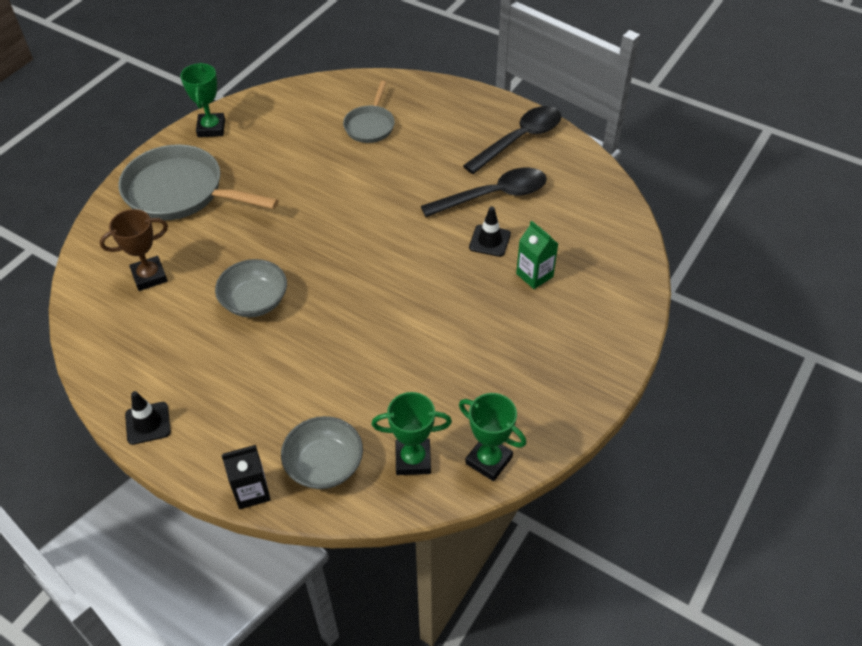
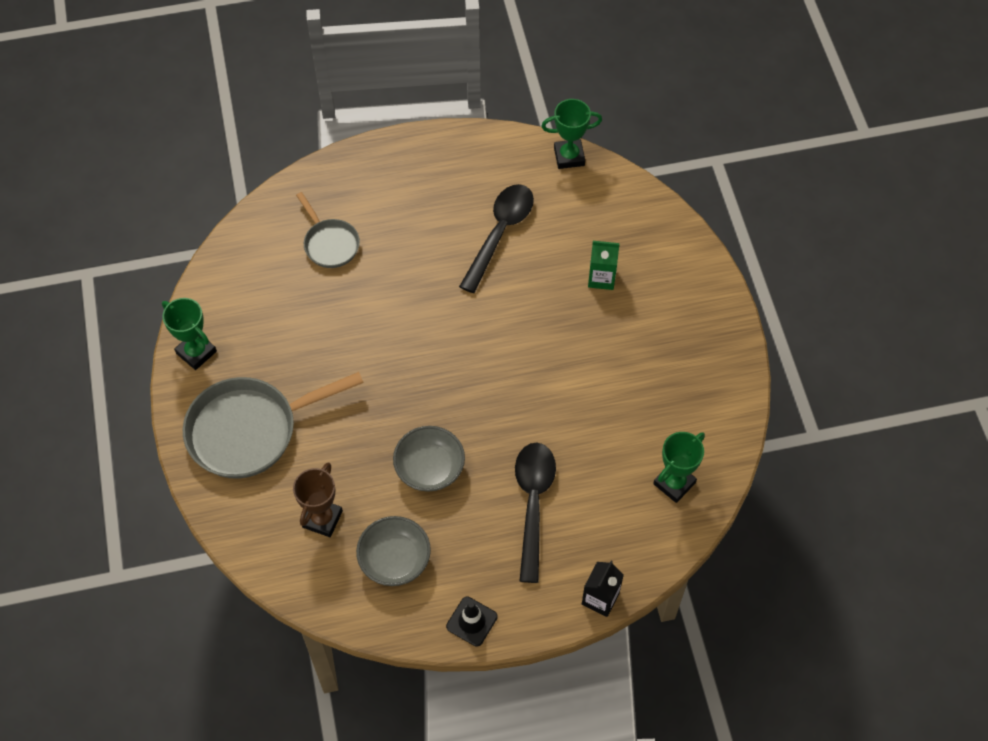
camera: 45 degrees left, 10 degrees up
(324, 465) = (624, 538): grey bowl -> grey bowl (394, 559)
(489, 241) = (540, 275): black traffic cone -> none
(489, 460) = (719, 441): green trophy -> green trophy (569, 156)
(519, 140) = (463, 165): black spoon -> black spoon (533, 504)

